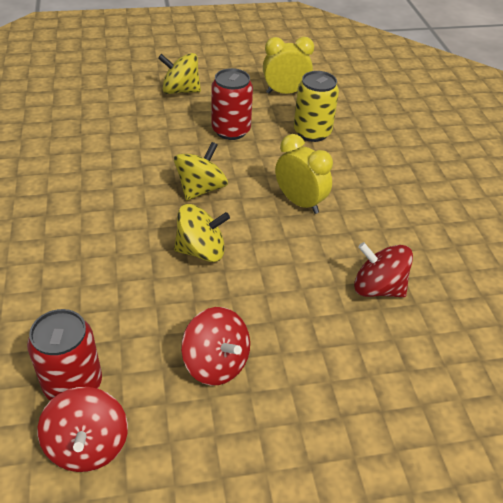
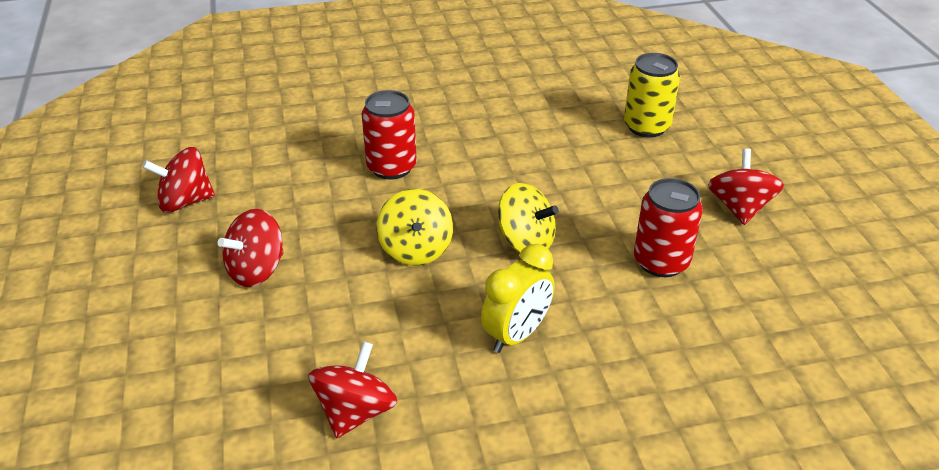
camera: 90 degrees right, 5 degrees down
(73, 384) = (247, 186): red can -> red can (391, 167)
(180, 90) = (739, 208): yellow spinning top -> red spinning top
(285, 92) = (794, 318): yellow clock -> none
(312, 132) = (691, 351): yellow can -> yellow can (646, 127)

